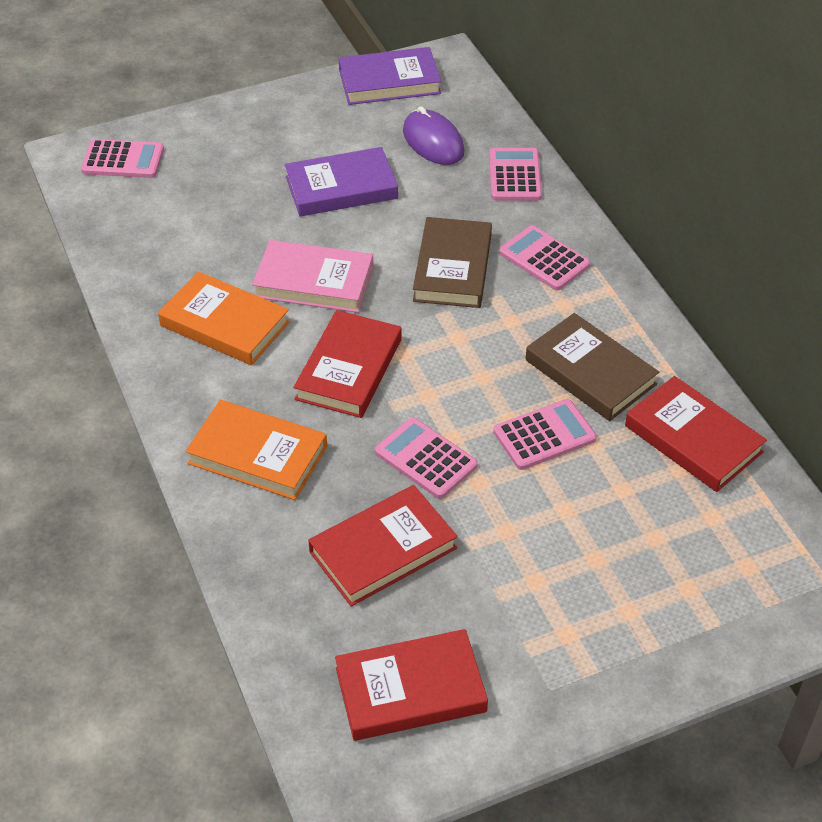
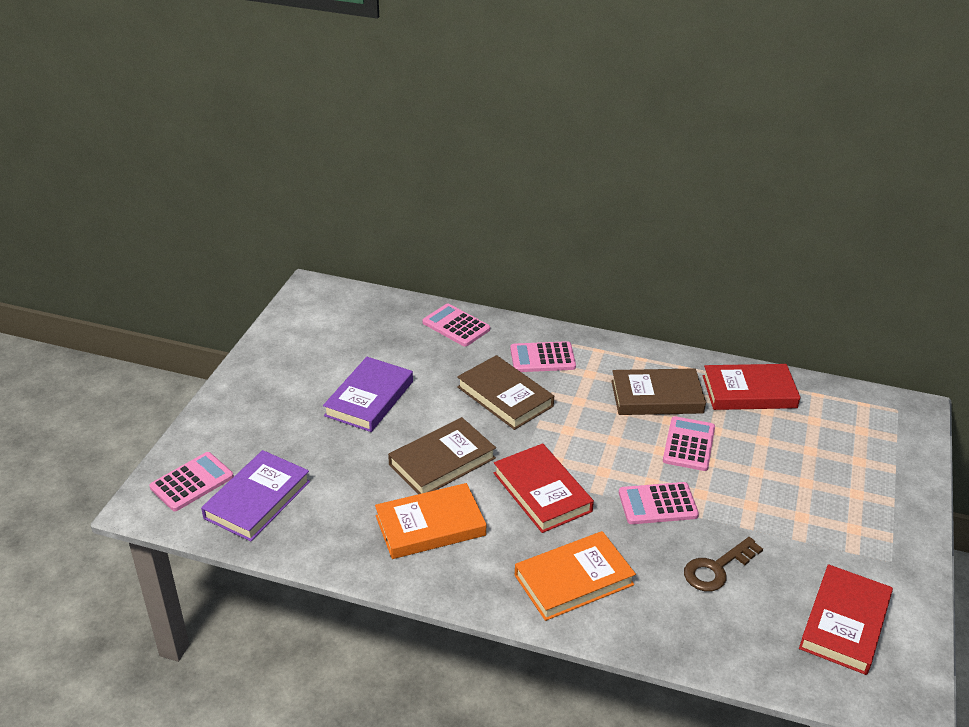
camera: 50 degrees left, 10 degrees down
(314, 282) = (442, 461): pink book -> brown book
(383, 550) = (717, 568): red book -> brown key
(389, 82) = (298, 321): purple book -> purple book (257, 499)
(433, 142) = (381, 338): purple mouse -> none

